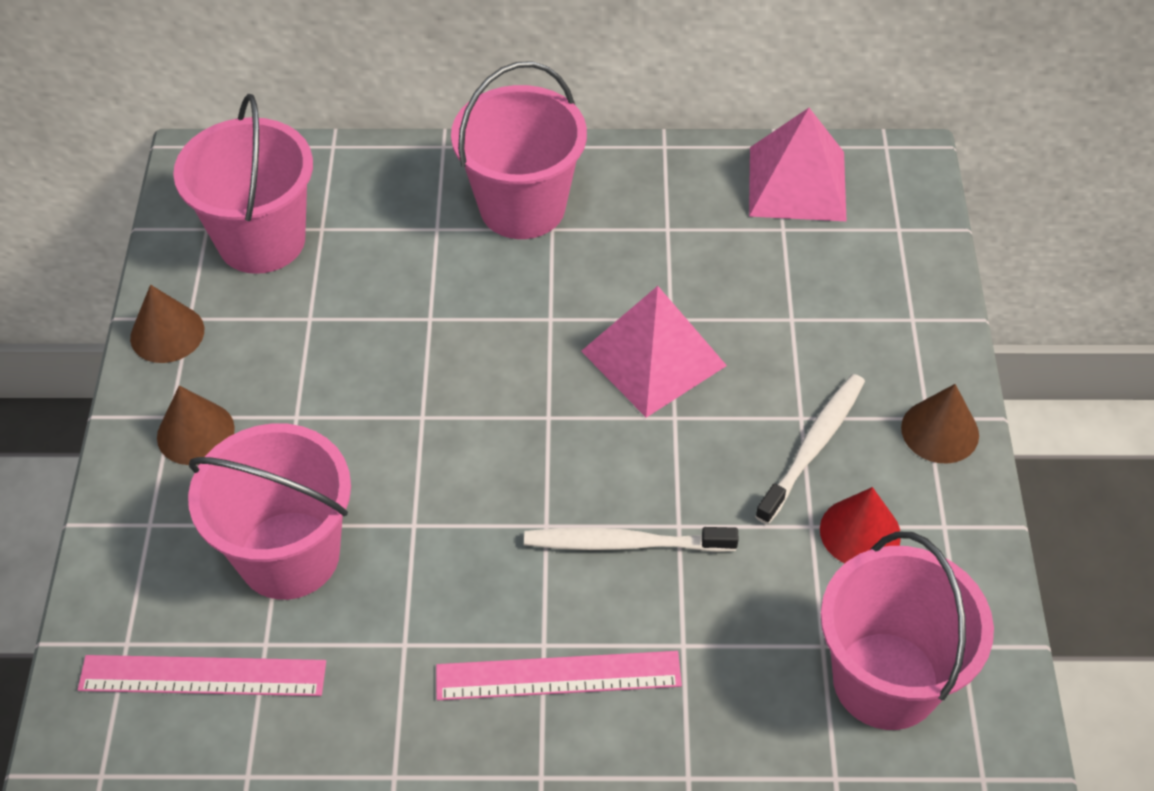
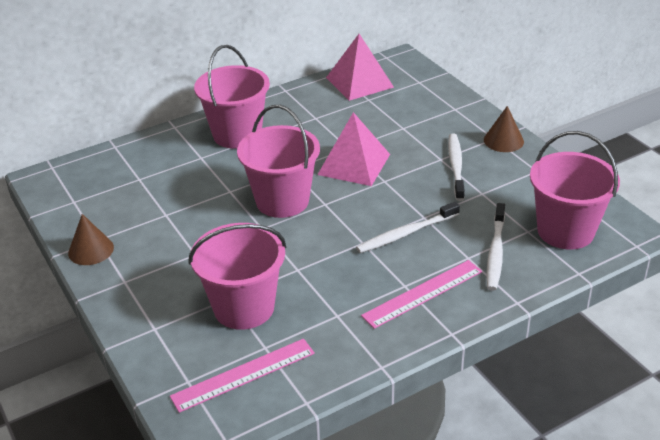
camera: 30 degrees left, 15 degrees down
(195, 433) = (145, 282): brown cone -> none
(261, 240) = (110, 195): pink bucket -> pink bucket (282, 201)
(733, 660) = (495, 253): none -> white toothbrush
(860, 532) = (504, 187): red cone -> none

